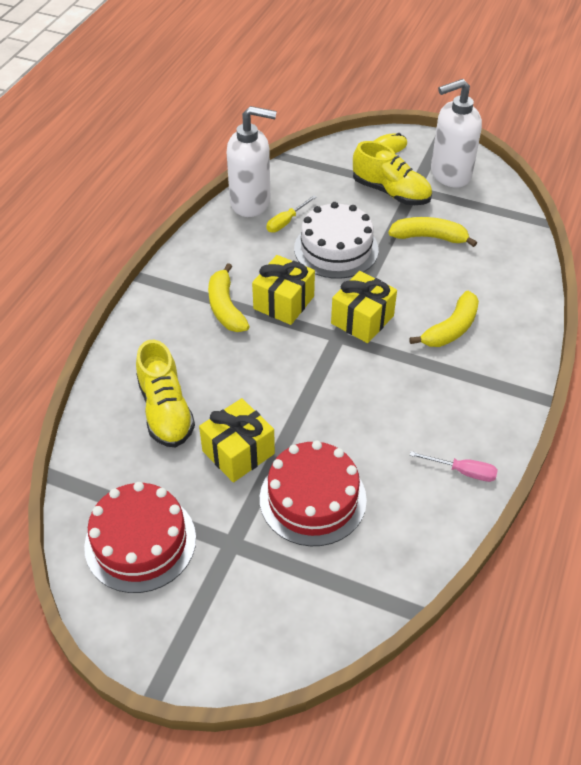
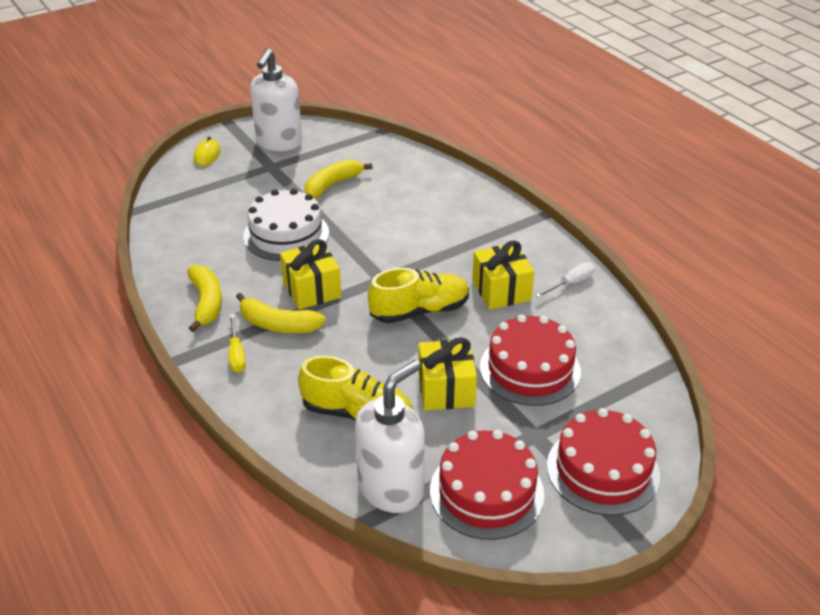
camera: 55 degrees left, 10 degrees down
(226, 617) = (603, 470): none -> red cake
(251, 203) = (170, 253): white soap dispenser -> white soap dispenser (391, 489)
(286, 222) = (220, 245): yellow screwdriver -> yellow screwdriver (236, 354)
(362, 320) = (378, 258): yellow gift -> yellow gift (501, 290)
(391, 192) = (260, 178): yellow shoe -> yellow shoe (419, 311)
(451, 329) = (435, 222): yellow banana -> yellow banana (206, 303)
(463, 471) = (571, 283): pink screwdriver -> white screwdriver

